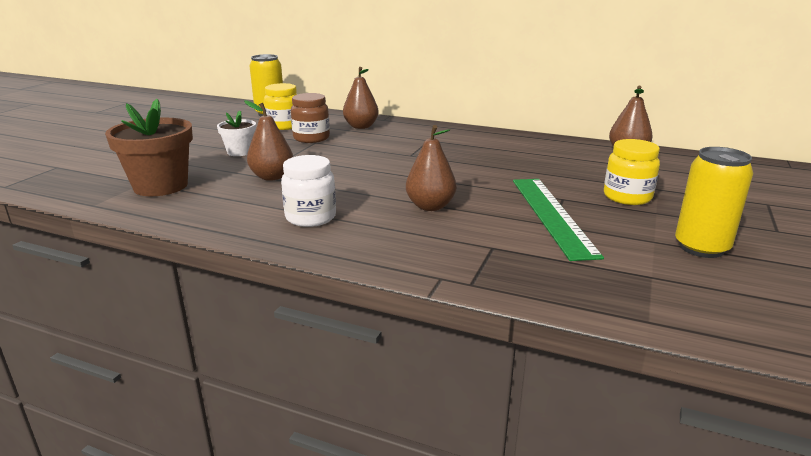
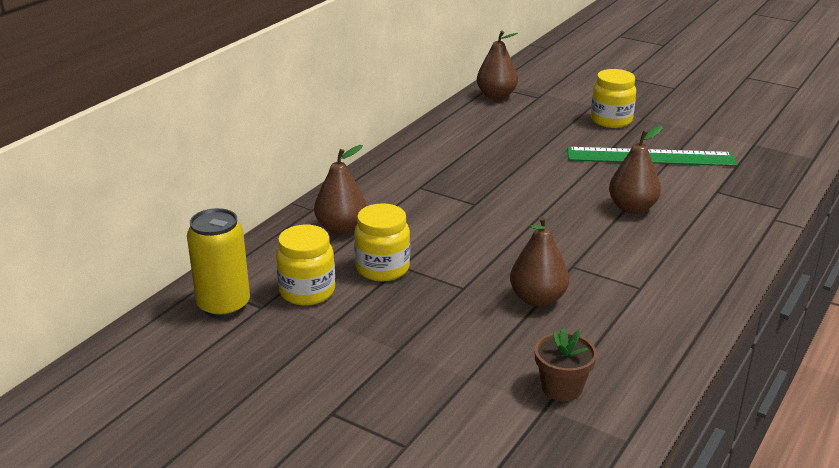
camera: 80 degrees left, 5 degrees up
(161, 186) = (562, 388): brown flower pot -> brown flower pot, size x0.56
(240, 152) = (429, 328): white flower pot -> none
(310, 217) = (661, 274): white jar -> none
(311, 138) = (382, 268): brown jar -> yellow jar
(701, 248) = (707, 118): yellow can -> none

